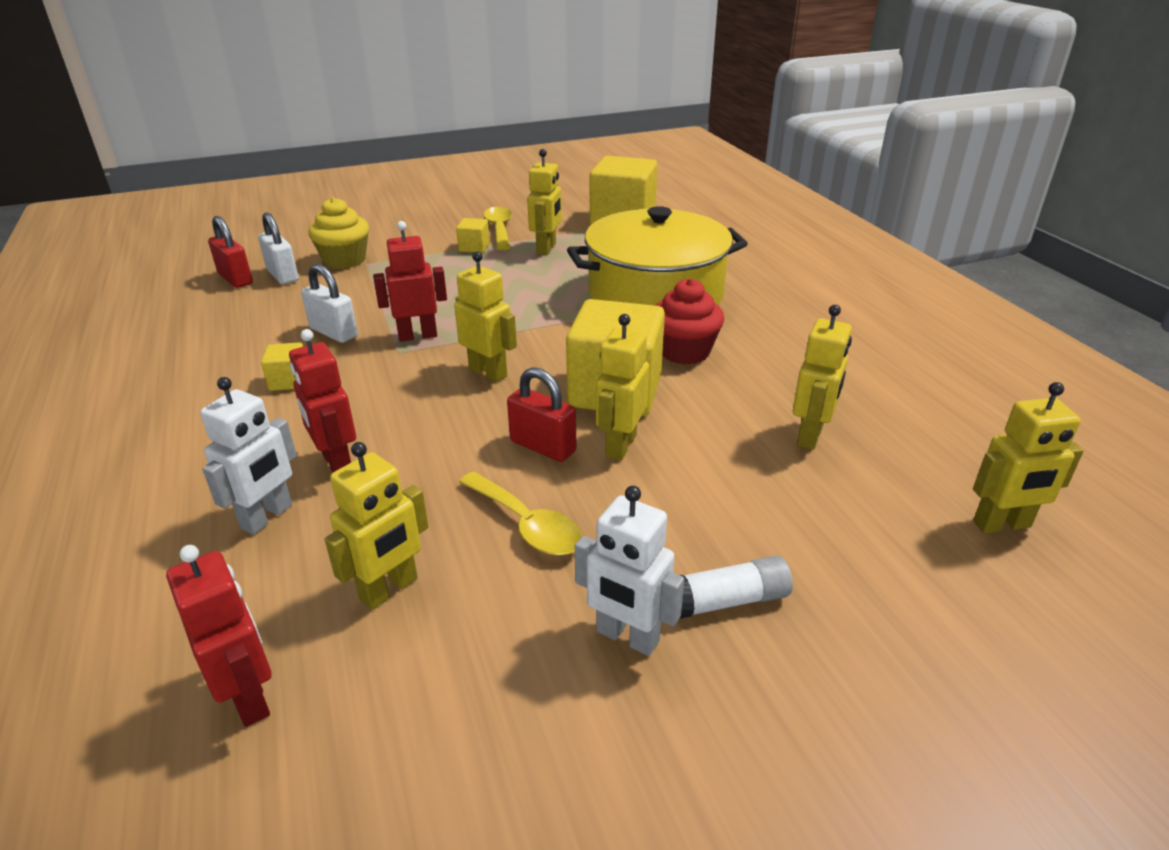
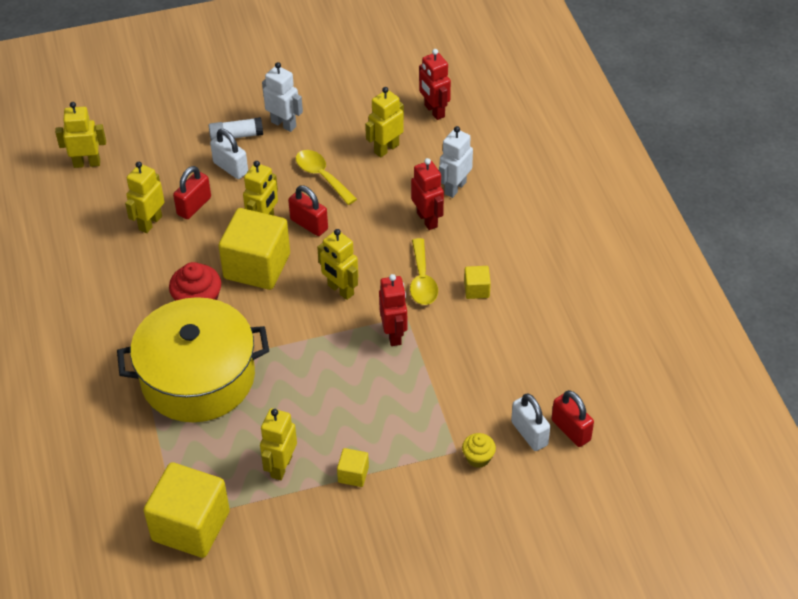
camera: 175 degrees left, 15 degrees up
(333, 332) = (460, 343): white padlock -> white padlock (230, 168)
(344, 260) = (478, 458): yellow cupcake -> yellow cupcake, size x0.60
(417, 336) = (394, 334): red robot -> red robot turned 90 degrees counterclockwise
(499, 229) = (327, 515): yellow spoon -> yellow spoon (422, 280)
(750, 463) = (194, 206): none -> red padlock

